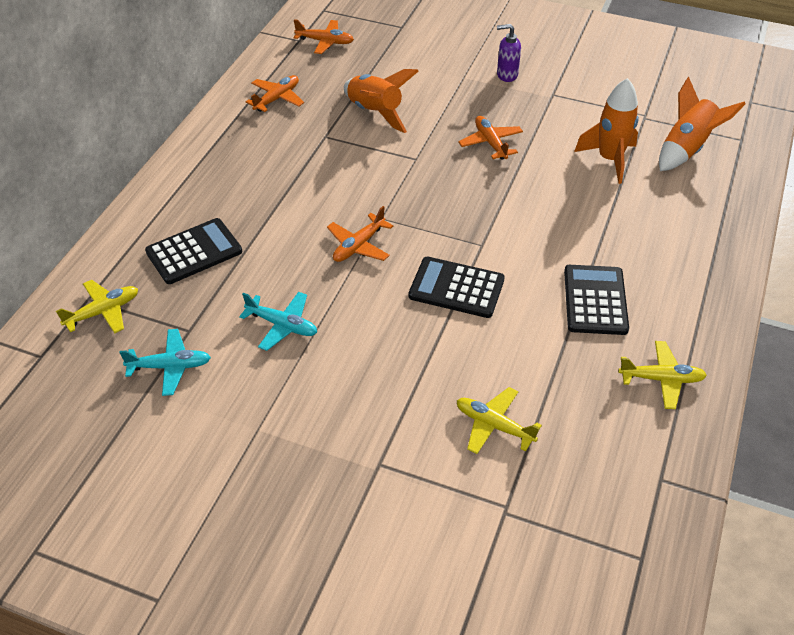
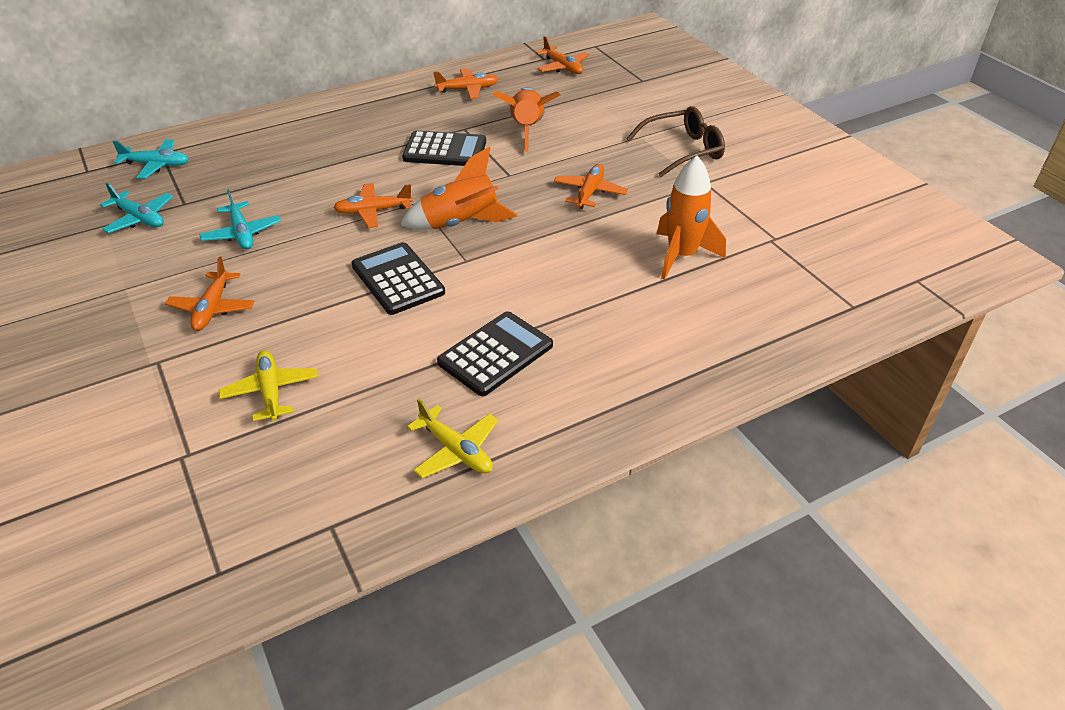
camera: 40 degrees right, 5 degrees down
(103, 312) = (156, 165): yellow plane -> turquoise plane
(194, 252) = (262, 158): black calculator -> black calculator (445, 150)
(355, 397) = (212, 308): none -> orange plane
(506, 75) = (683, 150): purple soap dispenser -> brown glasses
(686, 149) = (777, 285): orange rocket -> orange rocket (460, 224)

